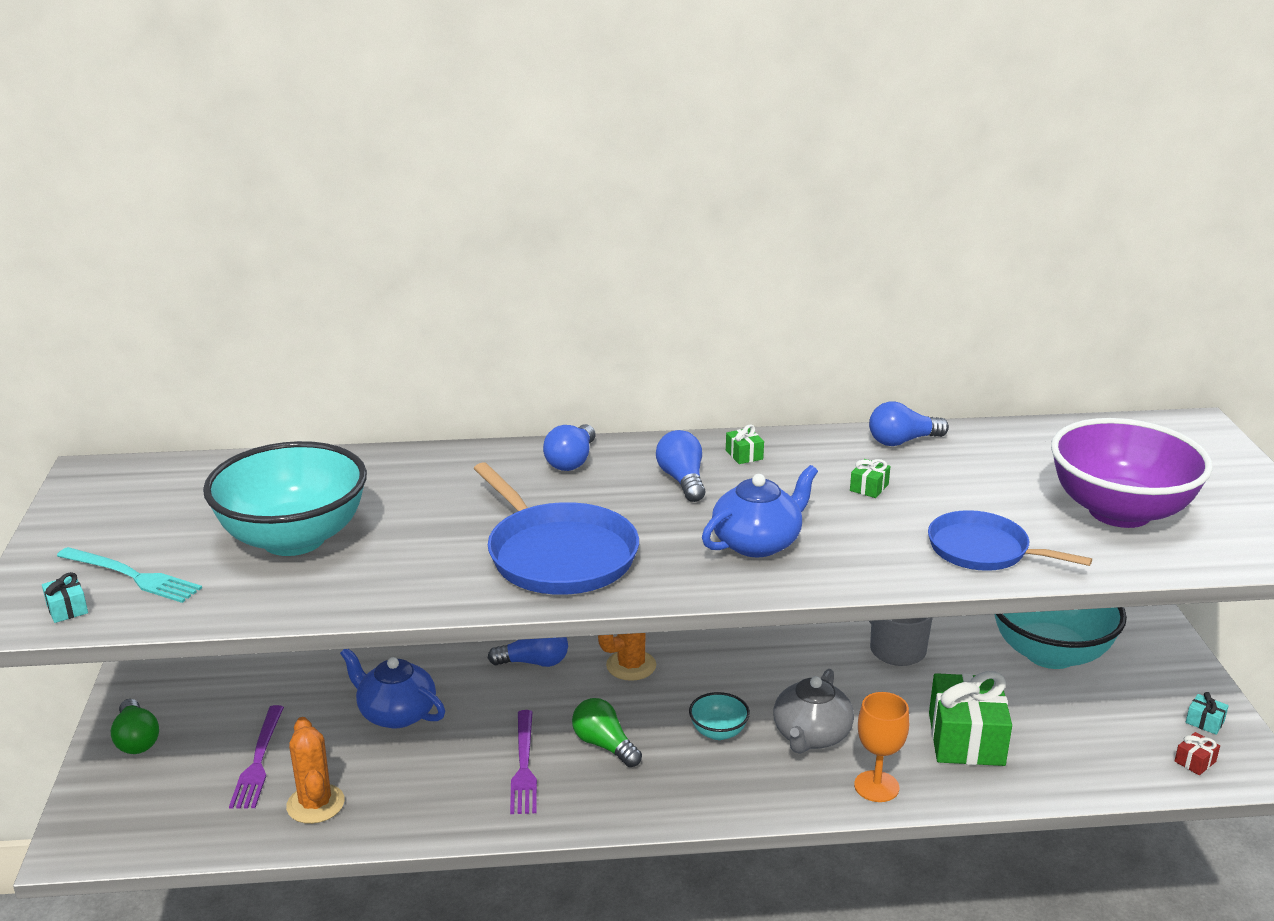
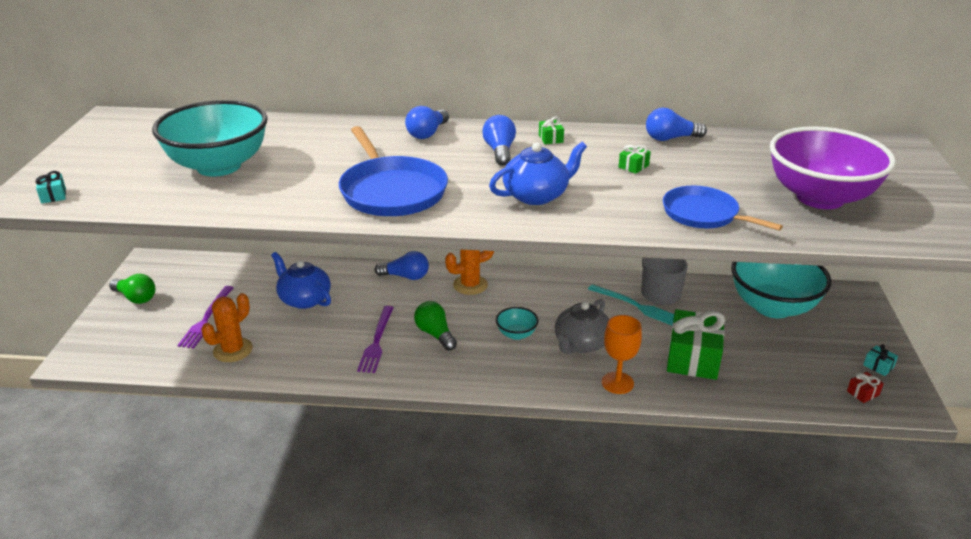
camera: 10 degrees right, 5 degrees up
(132, 576) = (104, 180): turquoise fork -> turquoise fork (636, 306)
(136, 740) = (136, 298): green light bulb -> green light bulb turned 45 degrees counterclockwise
(315, 804) = (233, 350): orange cactus -> orange cactus turned 45 degrees clockwise

